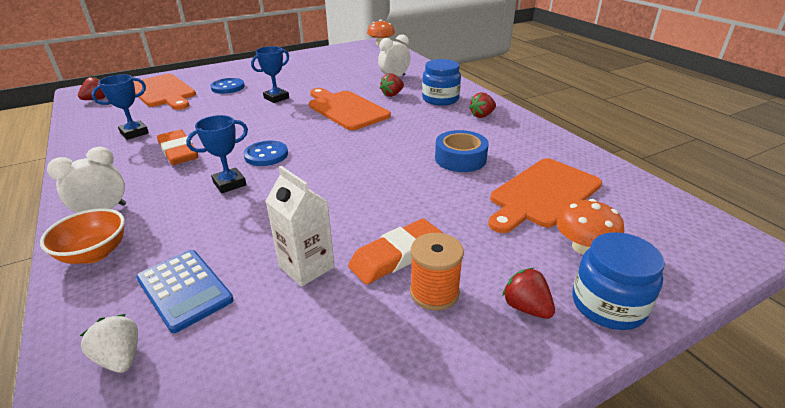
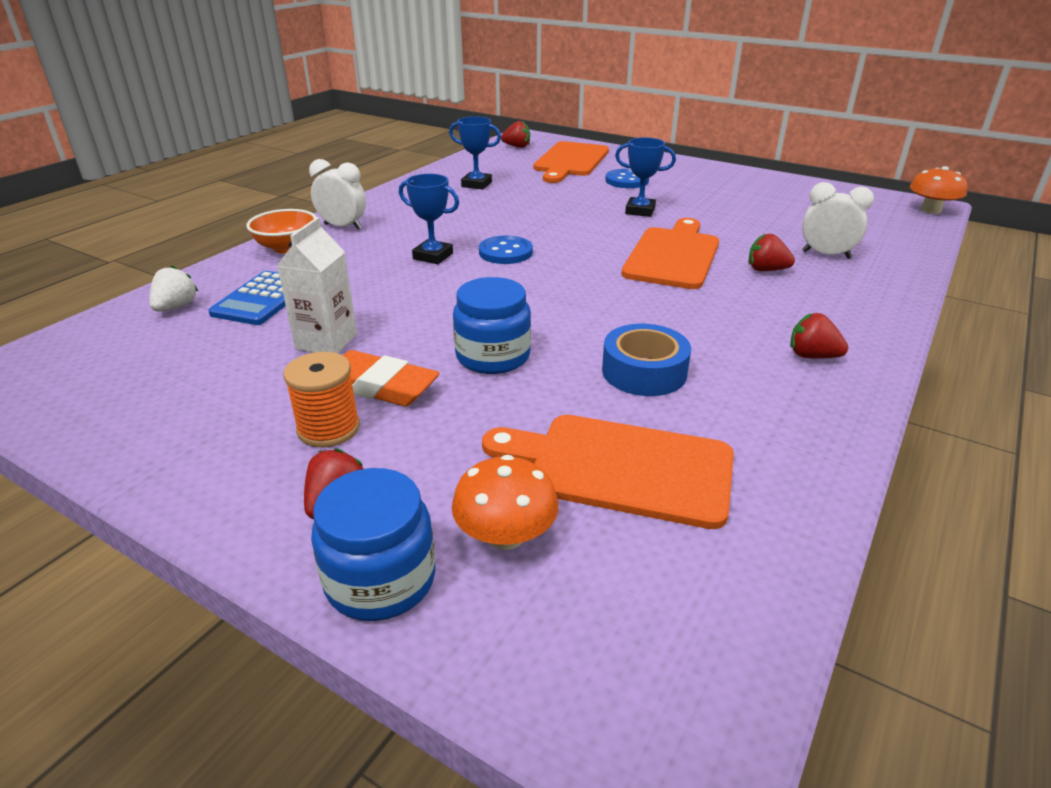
camera: 60 degrees right, 0 degrees up
(178, 152) = (465, 214): orange eraser -> none
(440, 99) = (813, 308): blue jar -> blue jar (493, 356)

